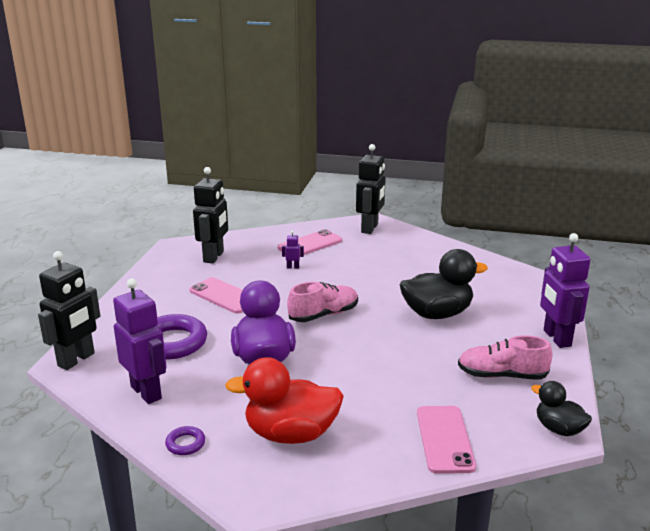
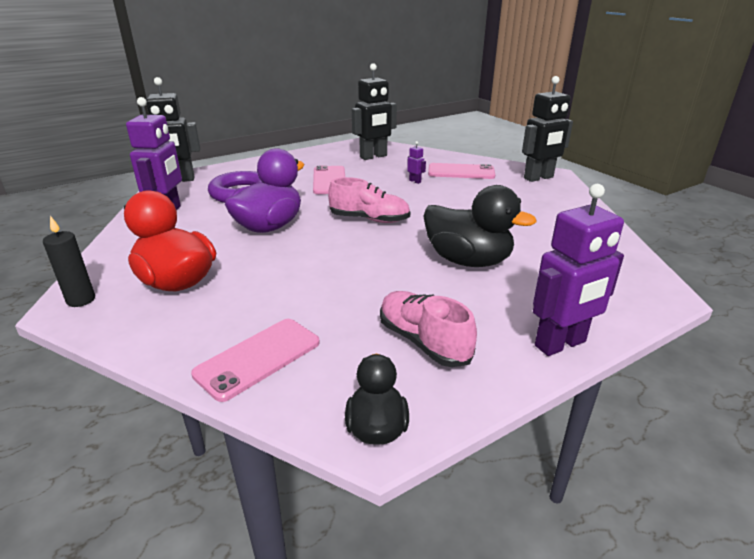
camera: 45 degrees right, 5 degrees up
(185, 444) = (118, 251): purple ring -> none
(251, 489) = (81, 300): none -> black candle
(556, 338) = (560, 344): purple robot -> purple robot turned 150 degrees counterclockwise

